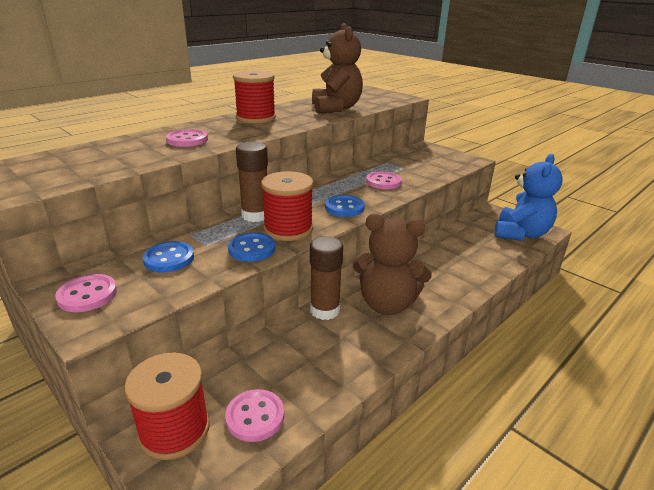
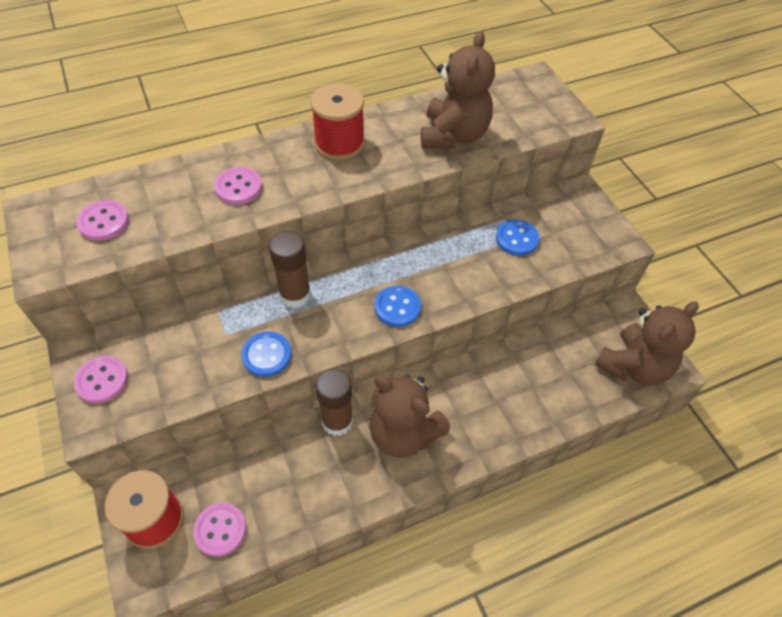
camera: 20 degrees right, 25 degrees up
(169, 258) = (185, 347): blue button -> blue button (517, 239)
(288, 229) = (317, 331): red spool -> none
(383, 182) = (472, 265): pink button -> pink button (104, 222)
(520, 234) = (633, 366): blue teddy bear -> brown teddy bear

